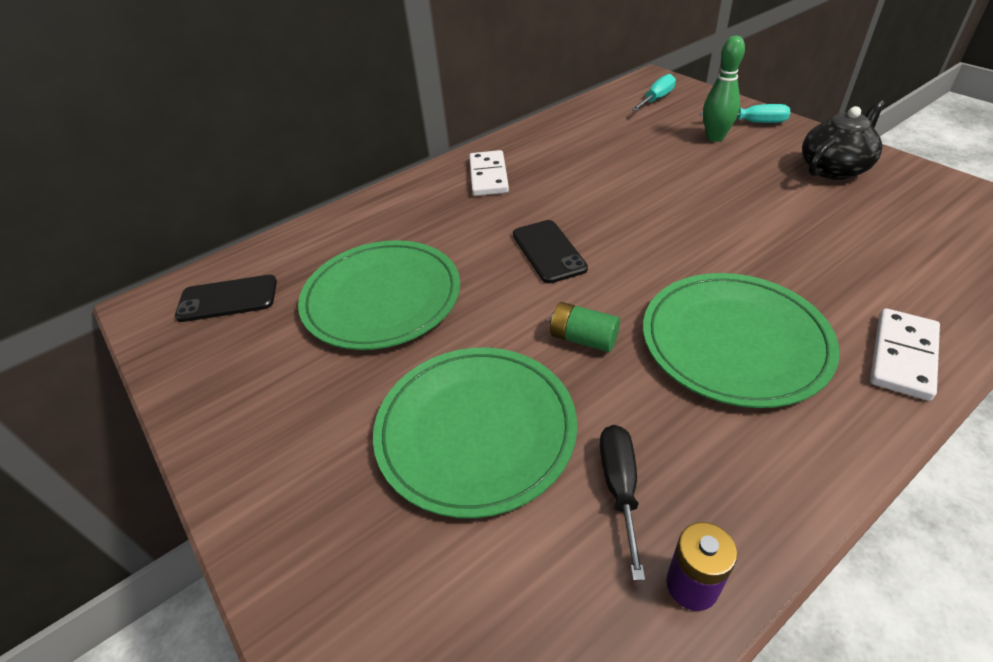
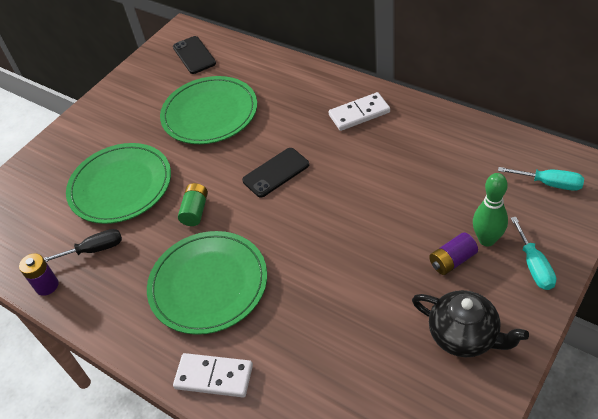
camera: 75 degrees right, 5 degrees up
(737, 159) = (452, 261): none -> purple battery

